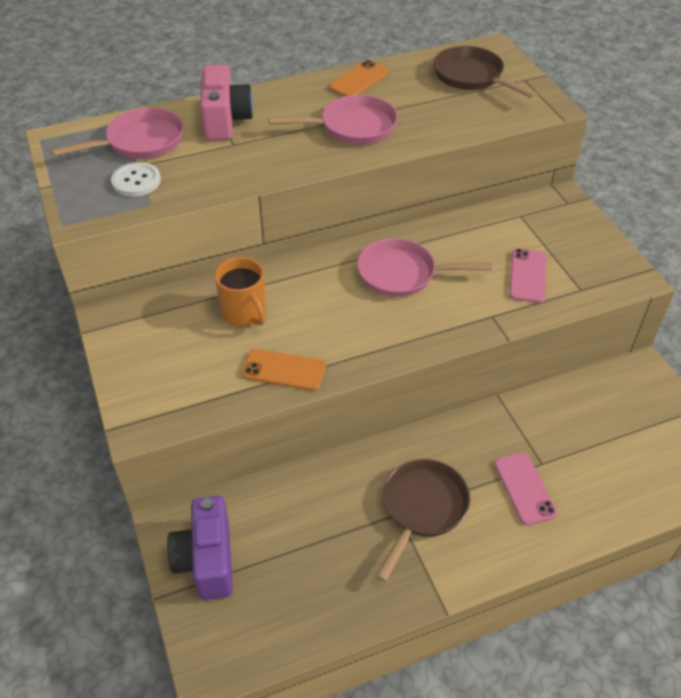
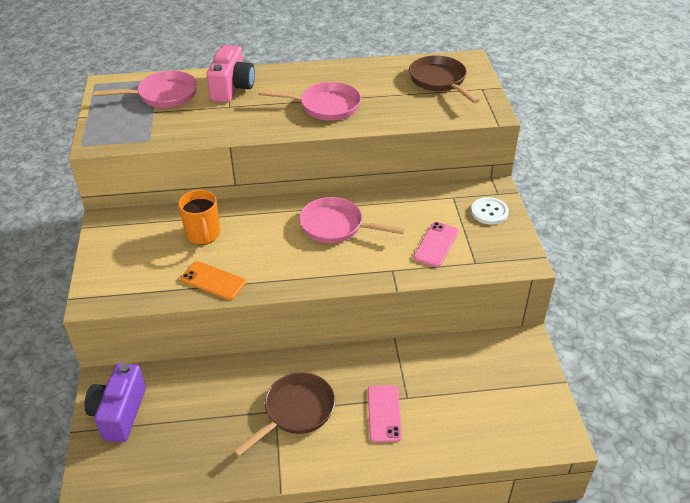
camera: 15 degrees right, 5 degrees down
(136, 181) = (147, 122): white button -> white button (489, 212)
(359, 80) = (349, 72): orange phone -> none

